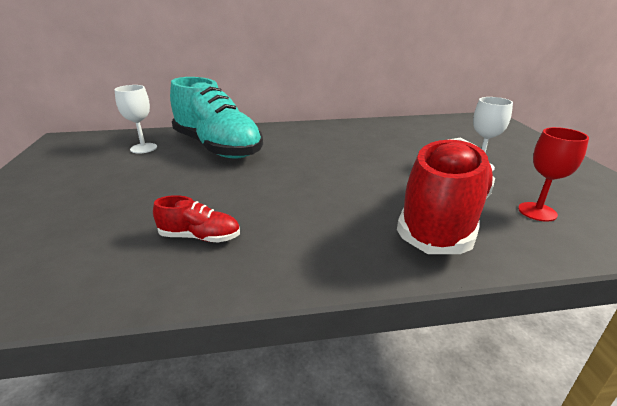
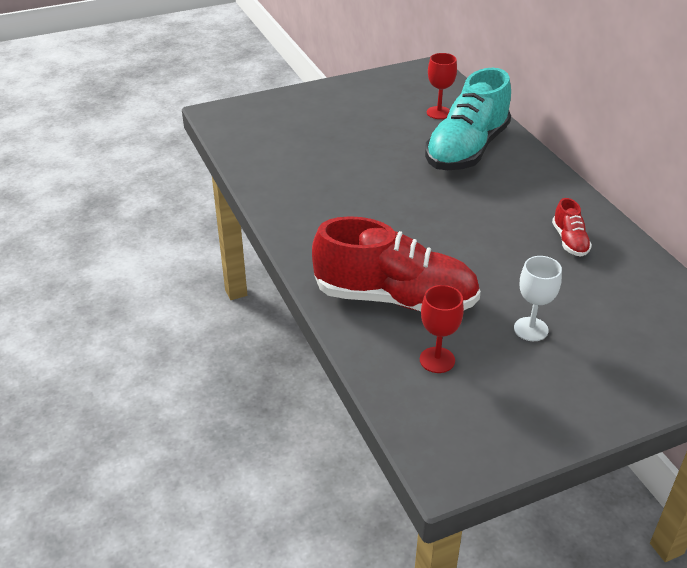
camera: 75 degrees right, 10 degrees up
(143, 148) = (438, 113): white goblet -> red goblet
(200, 237) = (315, 185): red shoe -> red shoe (569, 241)

